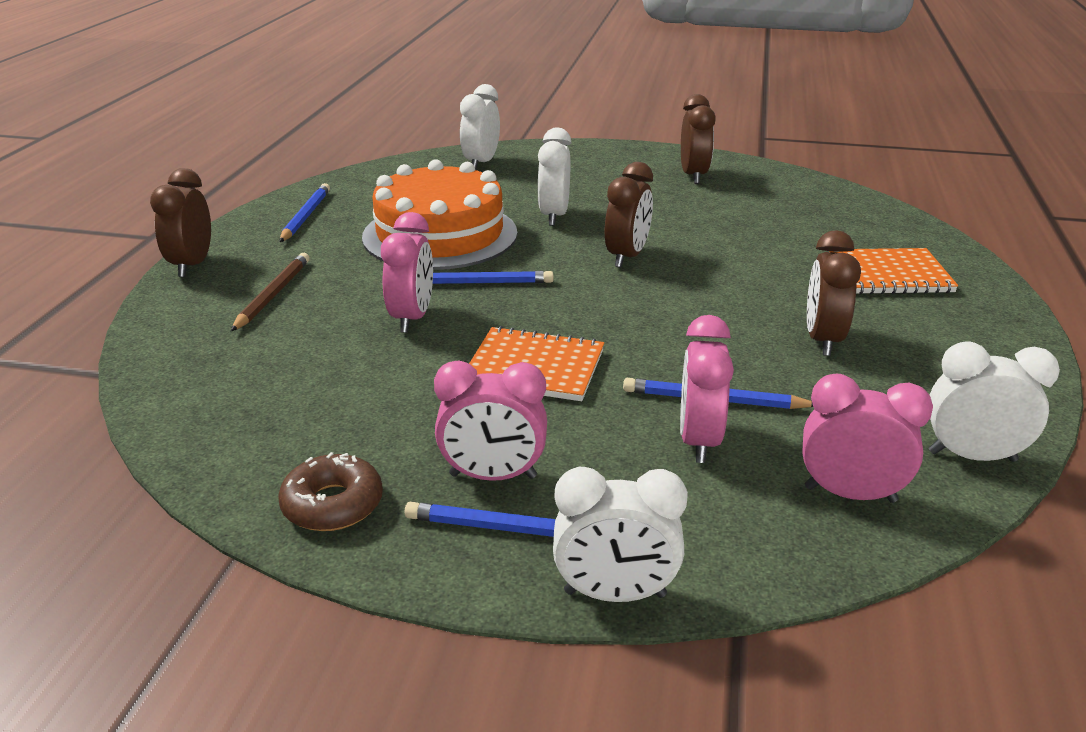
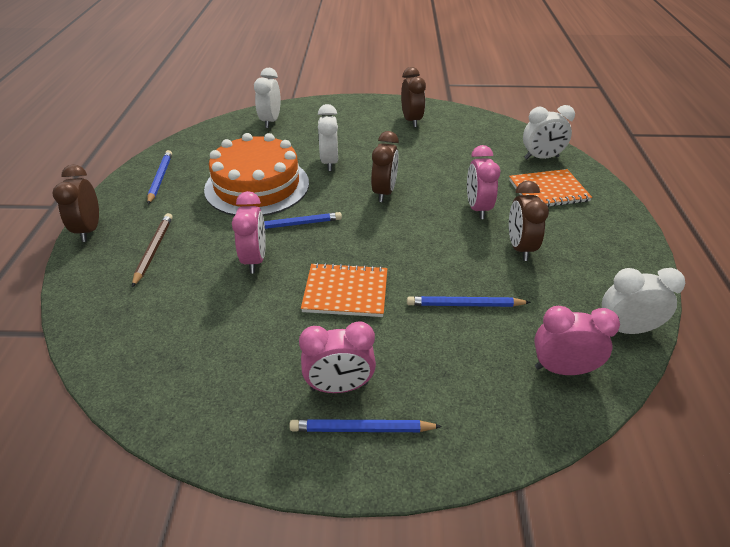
camera: 10 degrees left, 10 degrees up
(332, 504) = (238, 426): brown donut -> none
(615, 594) = (438, 471): white clock -> white clock (541, 158)
(699, 440) = (462, 339): pink clock -> pink clock (477, 208)

